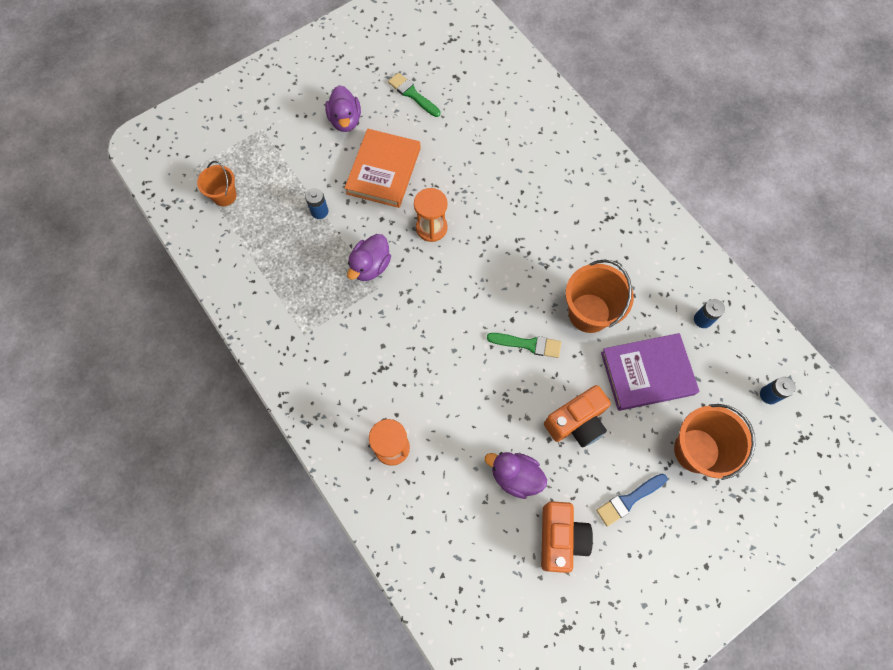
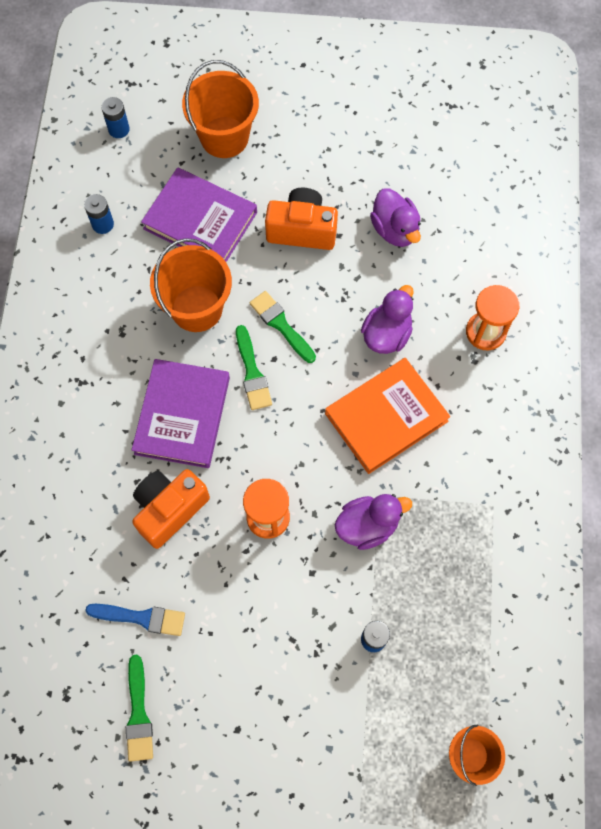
camera: 140 degrees left, 0 degrees up
(345, 120) = (248, 745): purple duck -> purple duck (386, 334)
(384, 171) = (260, 632): orange book -> orange book (386, 417)
(517, 300) = (252, 372): none -> green brush
(532, 244) = (182, 415): none -> purple book
(560, 538) = (399, 161): orange camera -> orange camera (169, 509)
(628, 500) = (317, 146): blue brush -> blue brush (141, 618)

